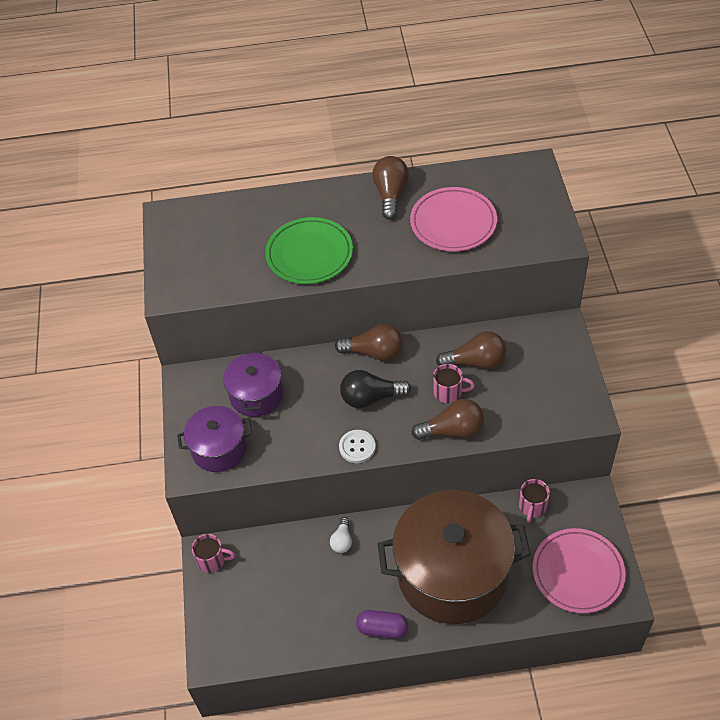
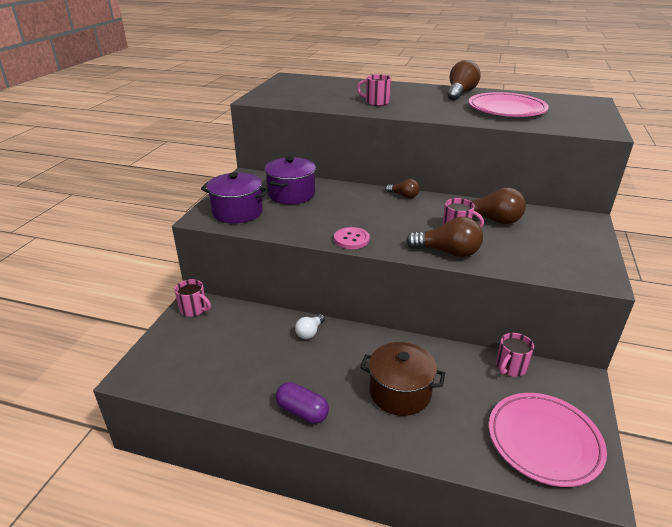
camera: 20 degrees right, 20 degrees down
(309, 254) = (376, 102): green plate -> pink mug
(357, 447) = (351, 239): white button -> pink button
(370, 398) = (383, 217): black light bulb -> none
(374, 352) = (403, 196): brown light bulb -> brown light bulb, size x0.58
(452, 574) = (400, 392): brown pot -> brown pot, size x0.51

